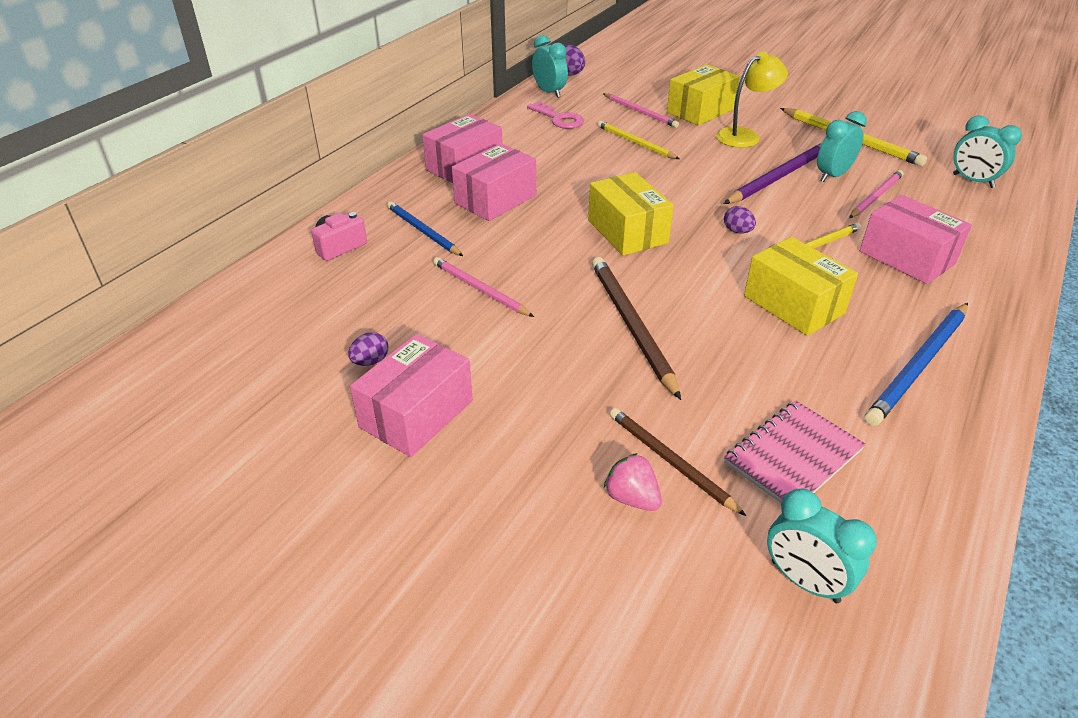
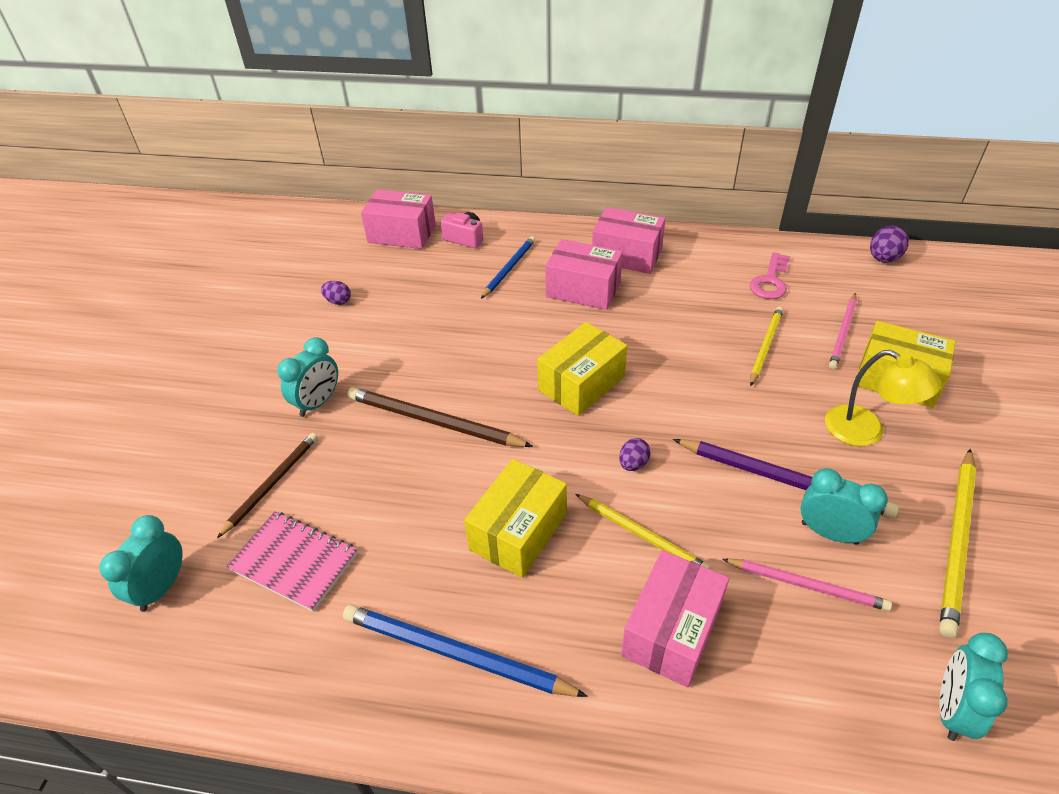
camera: 70 degrees right, 5 degrees up
(416, 414) = (291, 340): pink box -> pink box (401, 234)
(480, 289) = (444, 323): pink pencil -> none
(549, 92) = (824, 258): turquoise clock -> turquoise clock (317, 403)
(631, 325) = (434, 421): brown pencil -> brown pencil turned 120 degrees counterclockwise
(632, 498) = (230, 470): pink strawberry -> none

